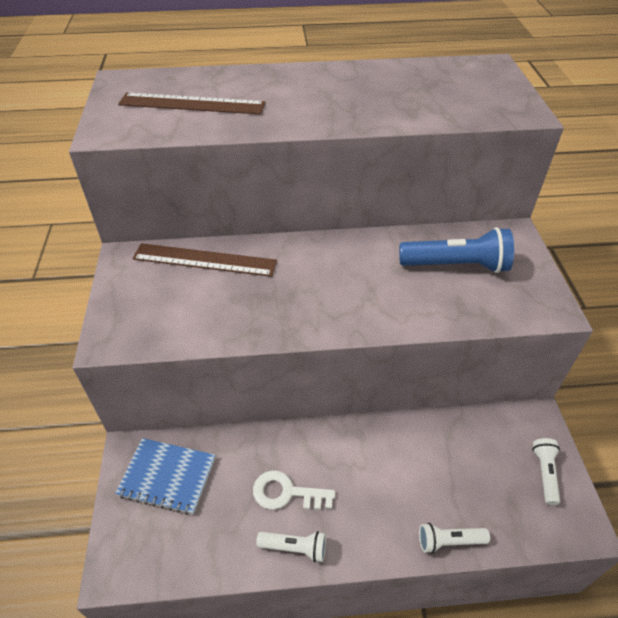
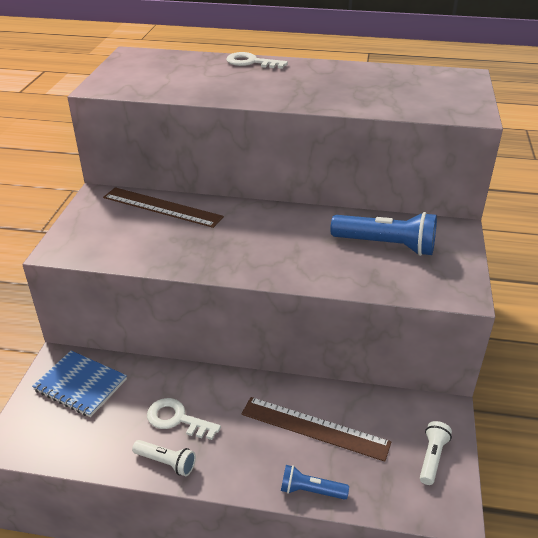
camera: 15 degrees right, 10 degrees down
(192, 104) = (180, 76): brown ruler -> brown ruler (314, 428)
(263, 75) = (251, 62): none -> white key
(449, 541) = (311, 490): white flashlight -> blue flashlight

